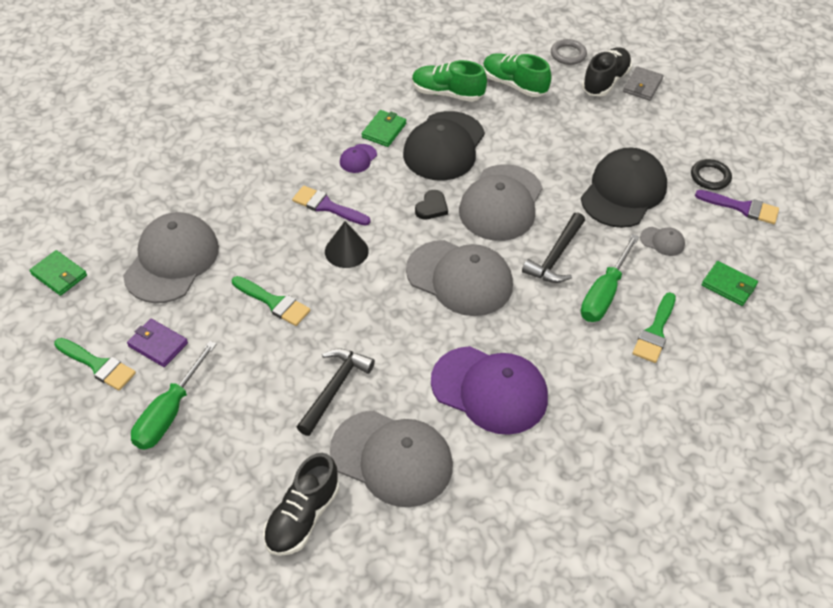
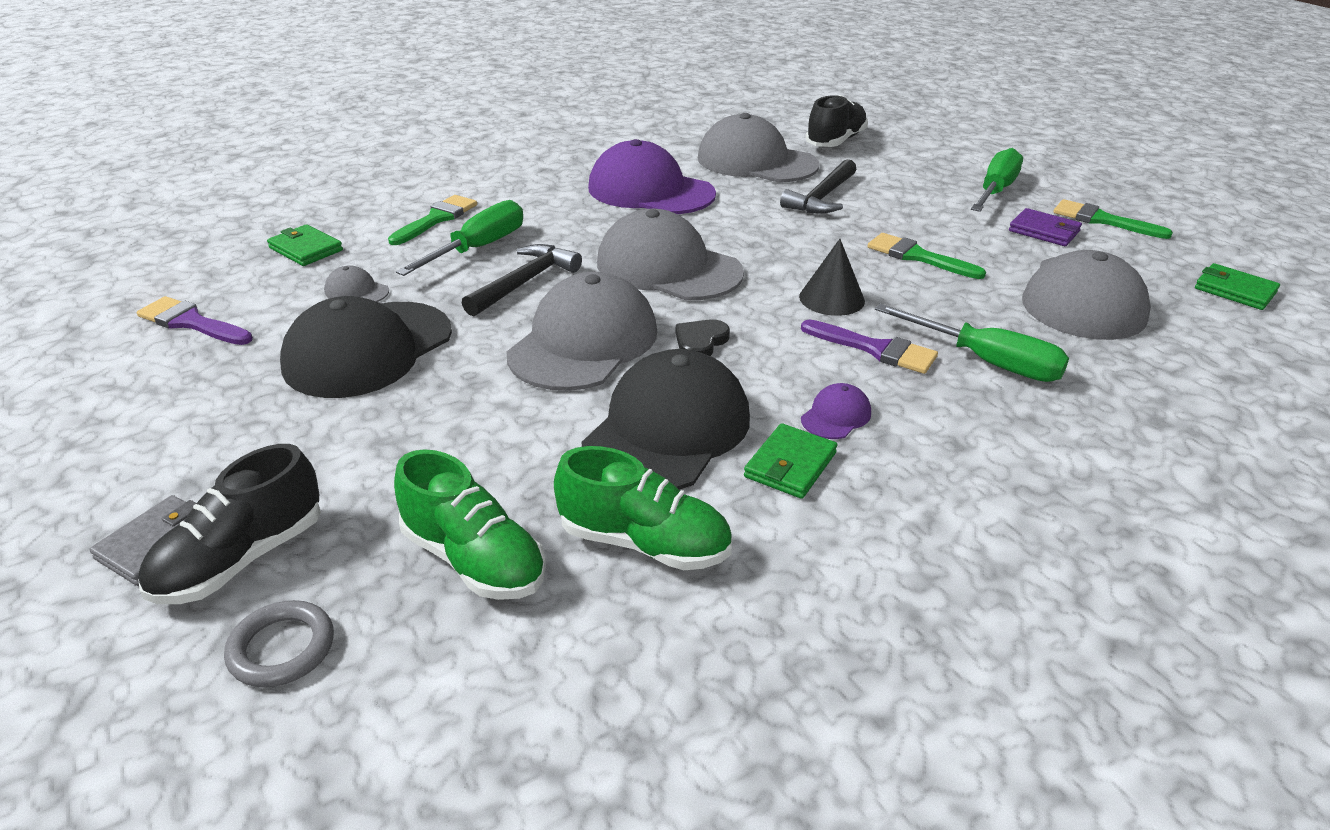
camera: 175 degrees left, 15 degrees down
(263, 199) = (987, 362): none -> green screwdriver
(710, 177) = (197, 363): black ring -> none

